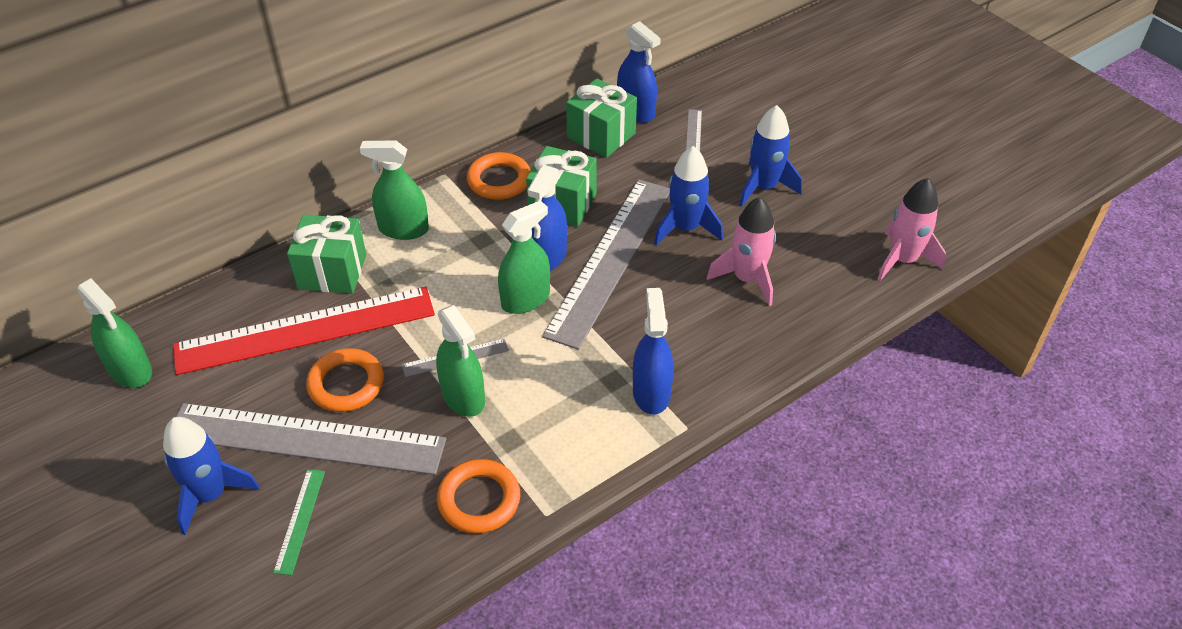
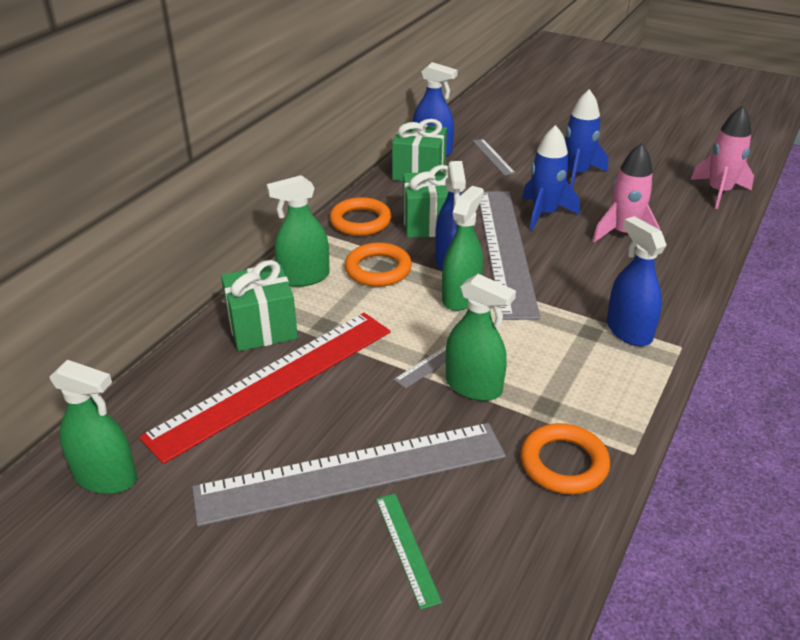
camera: 25 degrees left, 10 degrees down
(210, 495) = (290, 561): blue rocket -> none
(346, 384) = (353, 412): orange ring -> orange ring (378, 269)

